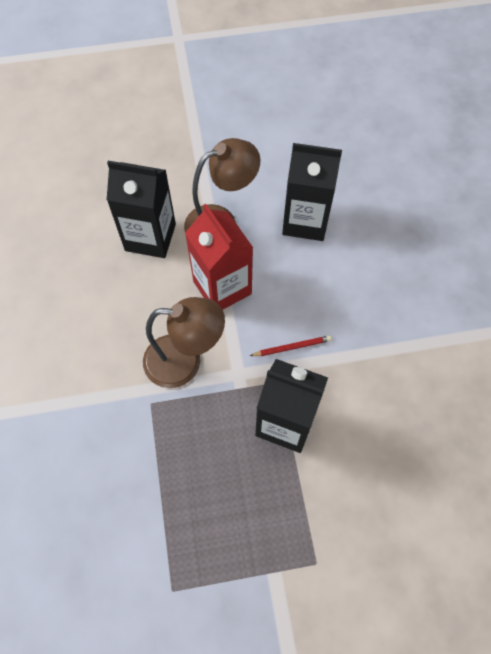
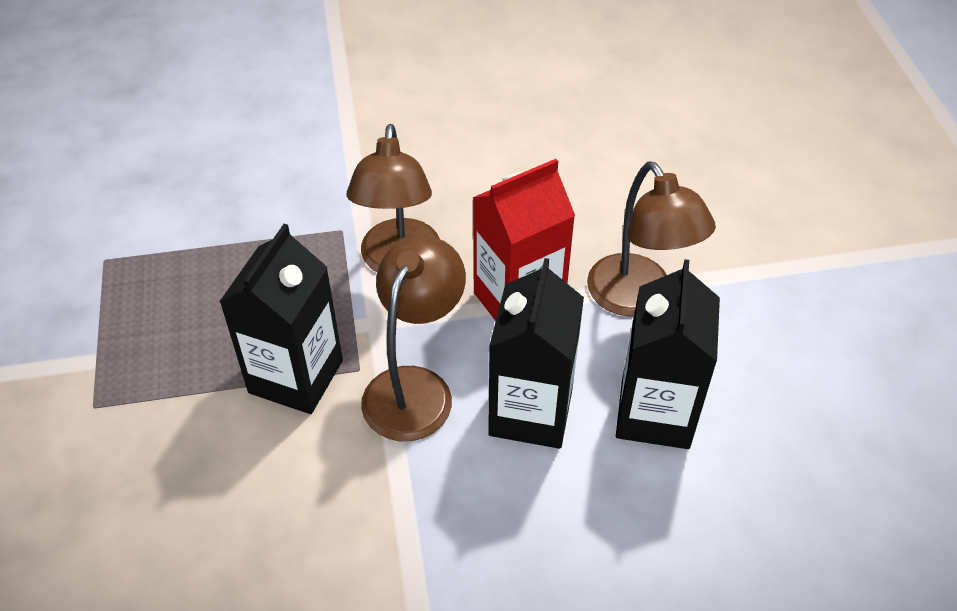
camera: 90 degrees right, 15 degrees down
(150, 237) = (601, 217): black carton -> black carton (530, 412)
(292, 347) = (415, 387): red pencil -> brown lamp

